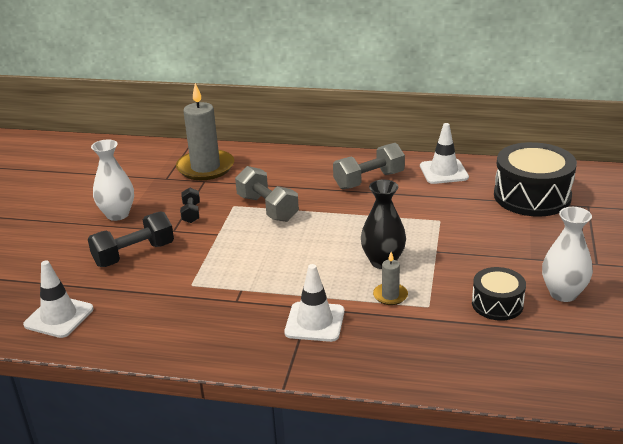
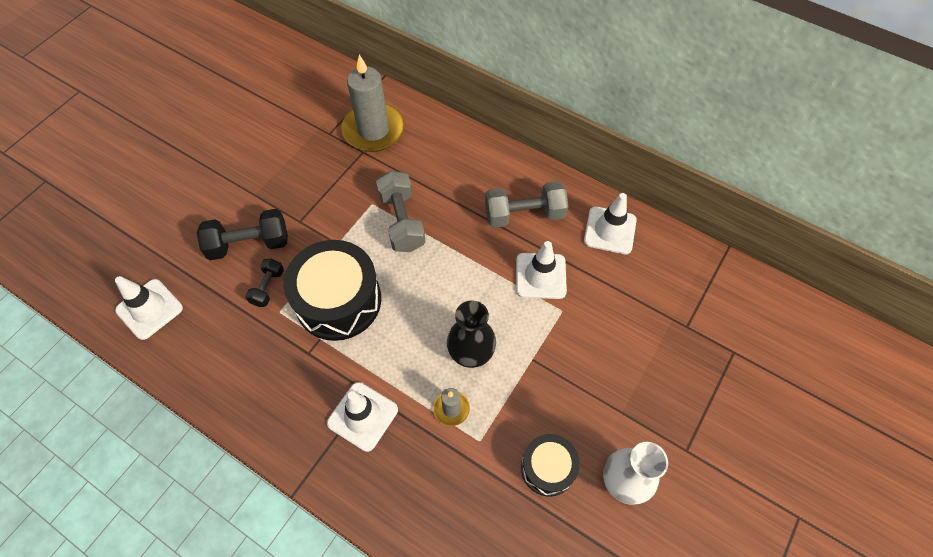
camera: 20 degrees right, 30 degrees up
(117, 214) = (260, 175): white vase -> none
(191, 213) = (327, 200): black dumbbell -> black dumbbell (268, 287)
(408, 207) = (540, 276): none -> white traffic cone
(532, 196) = (682, 310): black drum -> black drum (338, 300)

